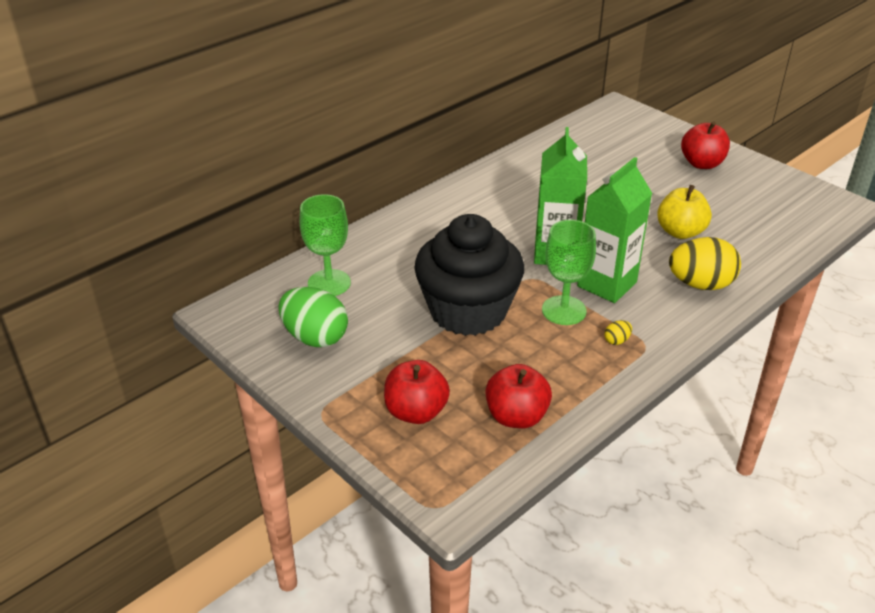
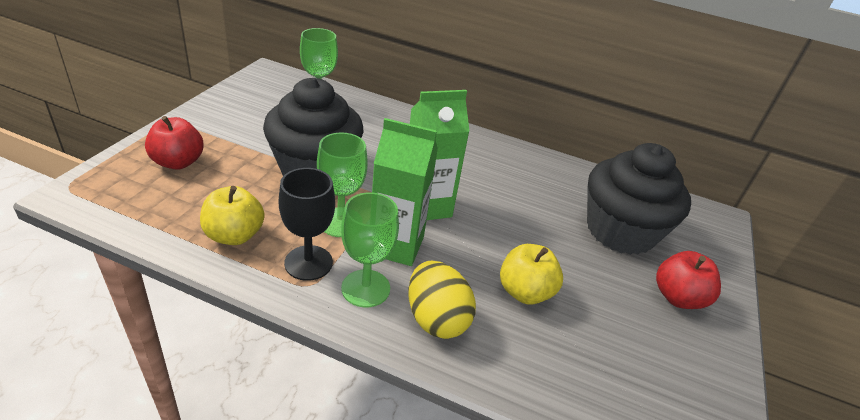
camera: 60 degrees right, 0 degrees up
(315, 337) = (253, 107): green egg -> none
(516, 416) = (181, 213): red apple -> none
(564, 382) = (234, 235): none -> yellow apple
(617, 341) = (308, 263): yellow egg -> black goblet
(620, 160) = (620, 231): none -> black cupcake
(657, 314) = (365, 288): none -> green goblet

